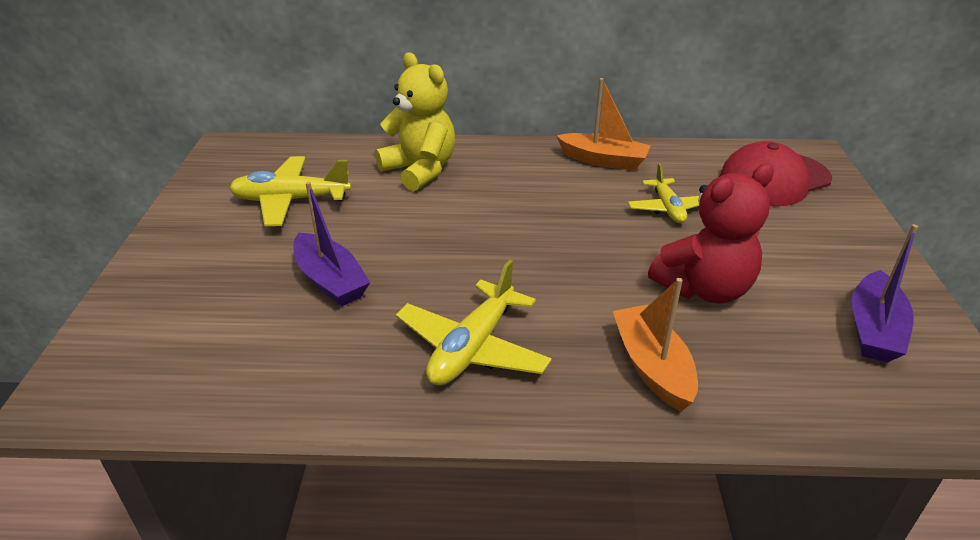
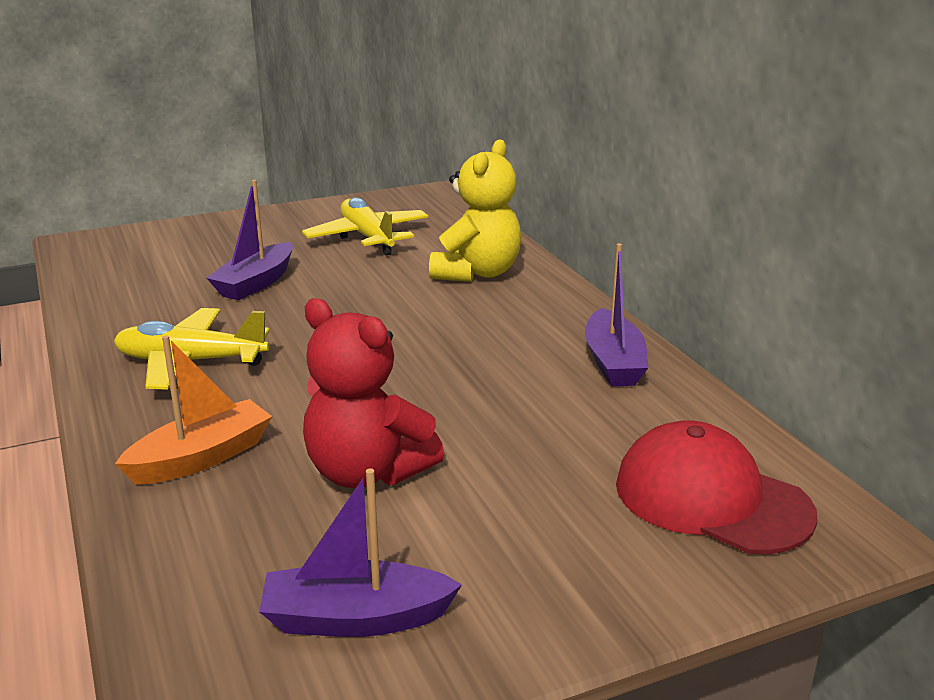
camera: 65 degrees right, 10 degrees down
(603, 160) = (613, 362): orange boat -> purple boat
(668, 208) = (535, 423): yellow plane -> none

